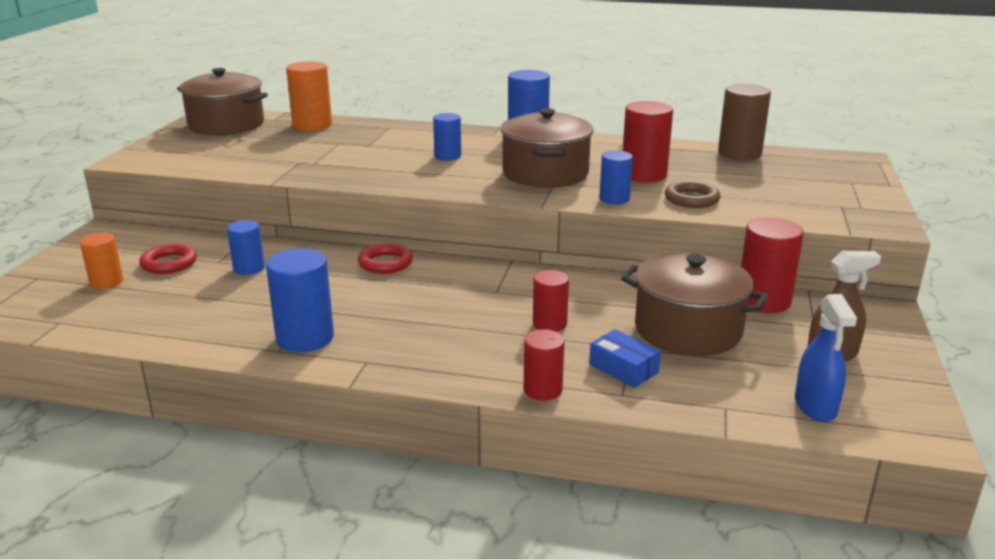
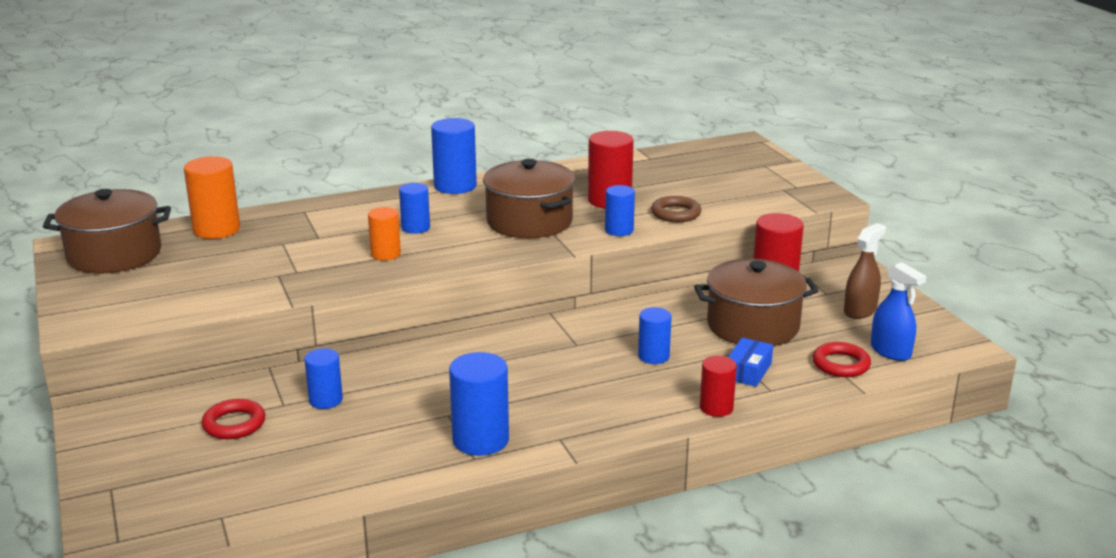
camera: 35 degrees left, 0 degrees up
(106, 282) = (200, 464): orange cylinder -> orange cylinder (385, 254)
(385, 263) = (447, 352): red ring -> red ring (841, 364)
(549, 324) = (653, 356): red cylinder -> blue cylinder
(623, 368) = (748, 371): blue box -> blue box turned 75 degrees counterclockwise
(739, 153) = (654, 159): brown cylinder -> none

